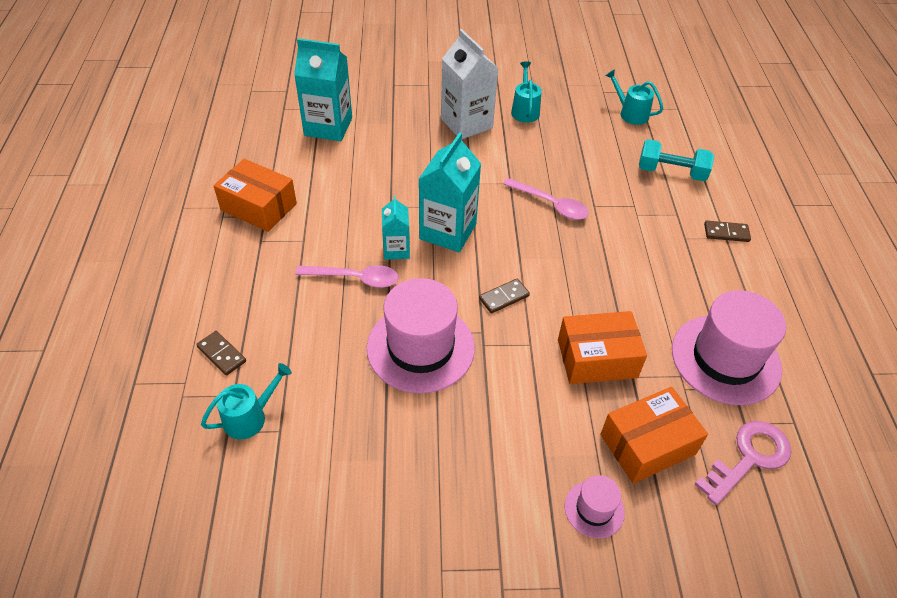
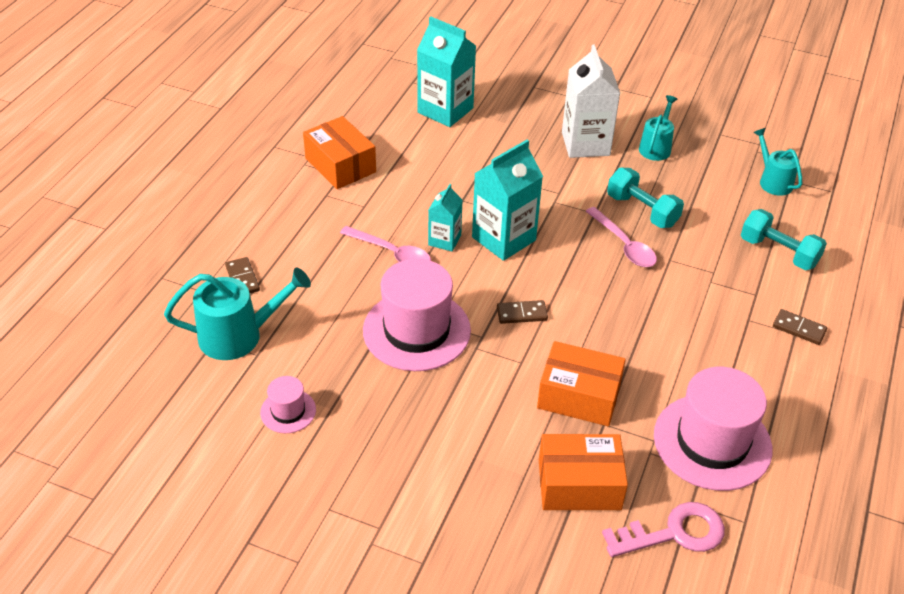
camera: 25 degrees right, 5 degrees down
(250, 417) = (239, 335): turquoise watering can -> turquoise watering can, size x1.58
(547, 169) = (642, 211): none -> turquoise dumbbell
(594, 509) = (492, 516): pink hat -> pink hat (288, 411)

